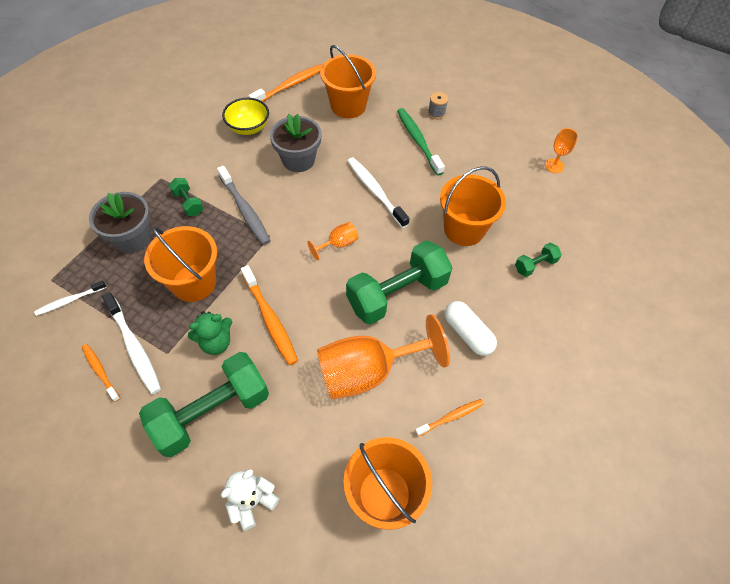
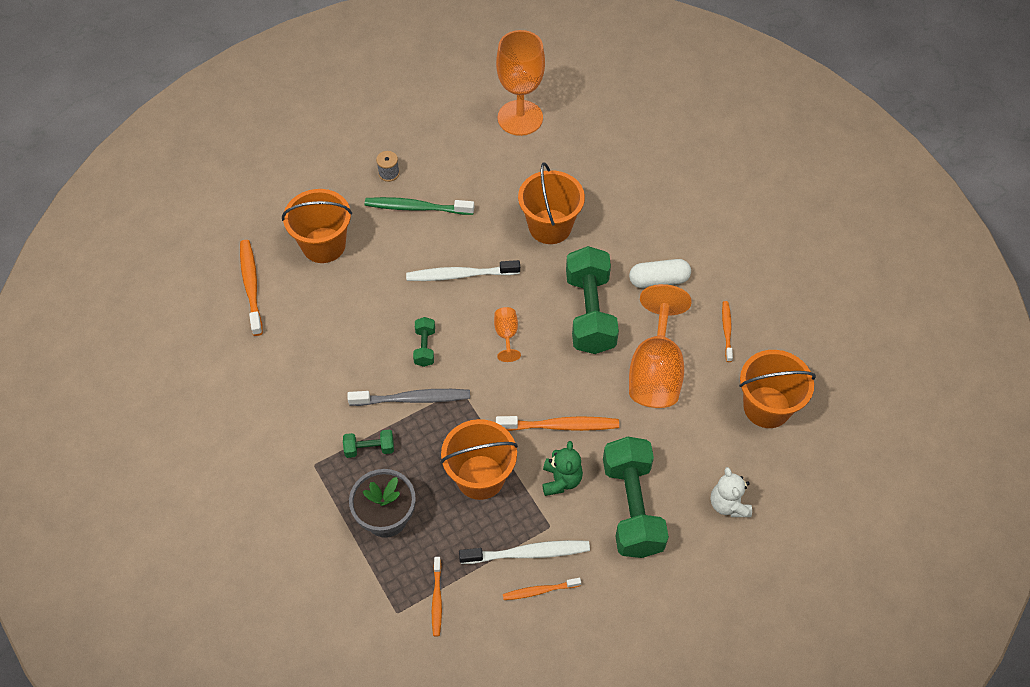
camera: 60 degrees left, 0 degrees up
(70, 301) = (437, 599): white toothbrush -> orange toothbrush
(248, 128) = (293, 352): yellow bowl -> none
(298, 160) = (373, 324): grey flower pot -> none
(535, 265) = (619, 195): green dumbbell -> green dumbbell (425, 347)
(554, 166) = (520, 118): orange goblet -> orange goblet, size x2.21

